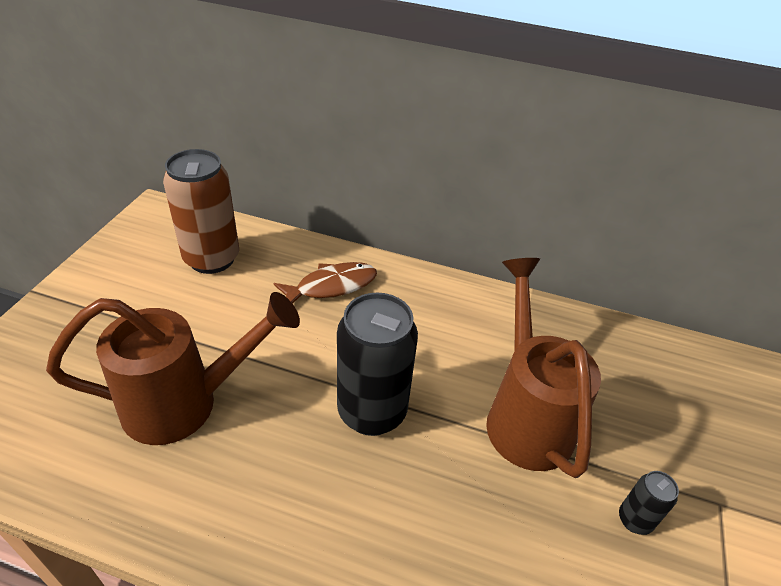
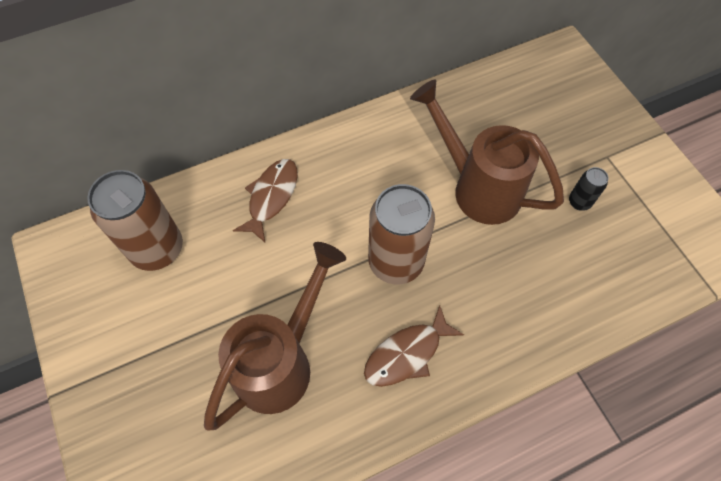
camera: 40 degrees left, 20 degrees up
(288, 495) = (407, 354): none -> brown fish
(372, 412) = (396, 262): black can -> brown can

